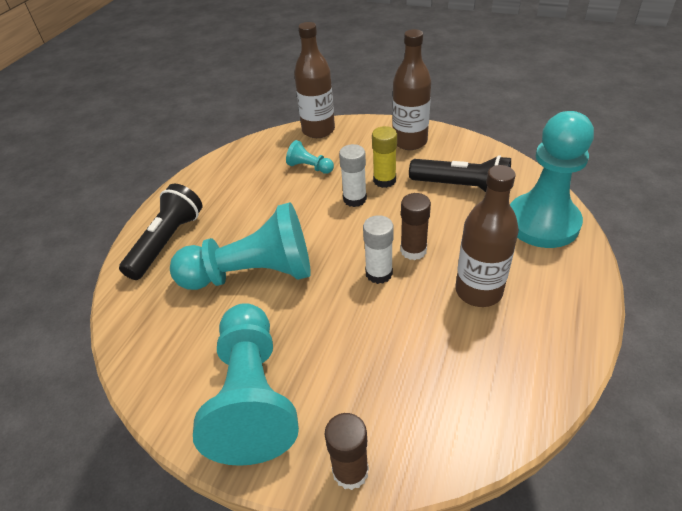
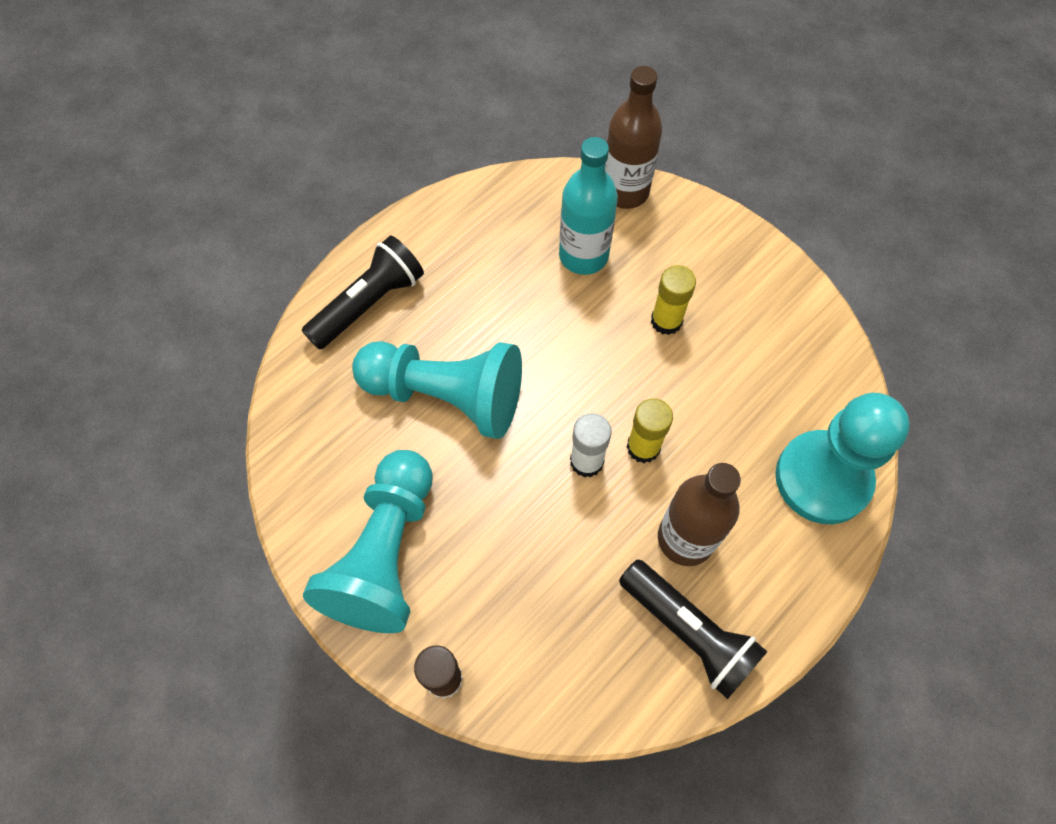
camera: 20 degrees right, 20 degrees up
(310, 167) = (583, 256): turquoise pawn -> turquoise bottle
(354, 199) = (614, 335): white glue stick -> none
(409, 141) = (735, 266): brown bottle -> none
(413, 250) = (643, 447): brown glue stick -> yellow glue stick
(462, 187) = (757, 377): black flashlight -> black flashlight (688, 632)

